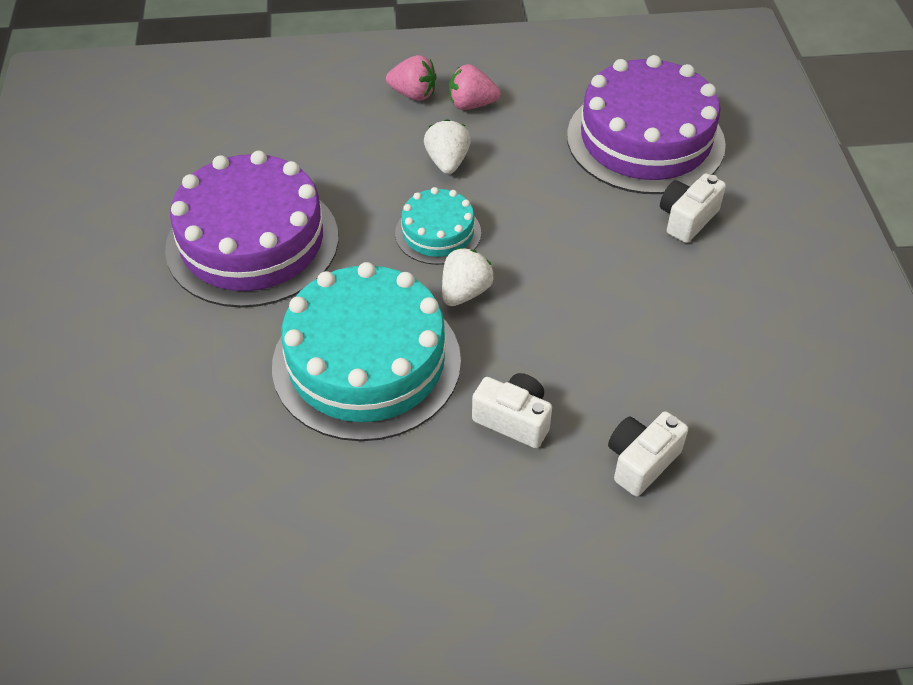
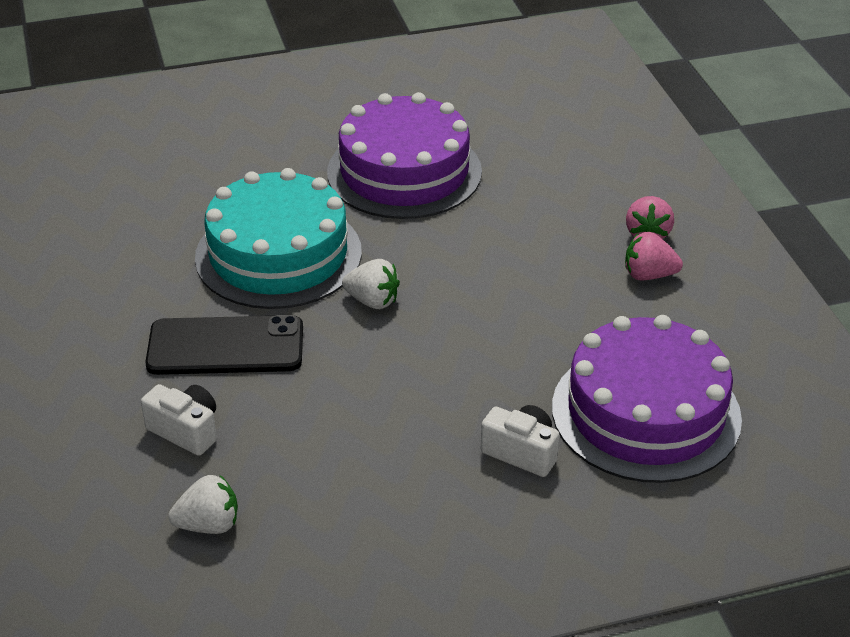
camera: 80 degrees right, 10 degrees down
(438, 233) = (447, 275): turquoise cake -> none
(447, 162) = (550, 269): white strawberry -> white strawberry (209, 524)
(471, 105) = (648, 275): pink strawberry -> pink strawberry turned 75 degrees counterclockwise
(513, 420) = (225, 346): white camera -> black phone

